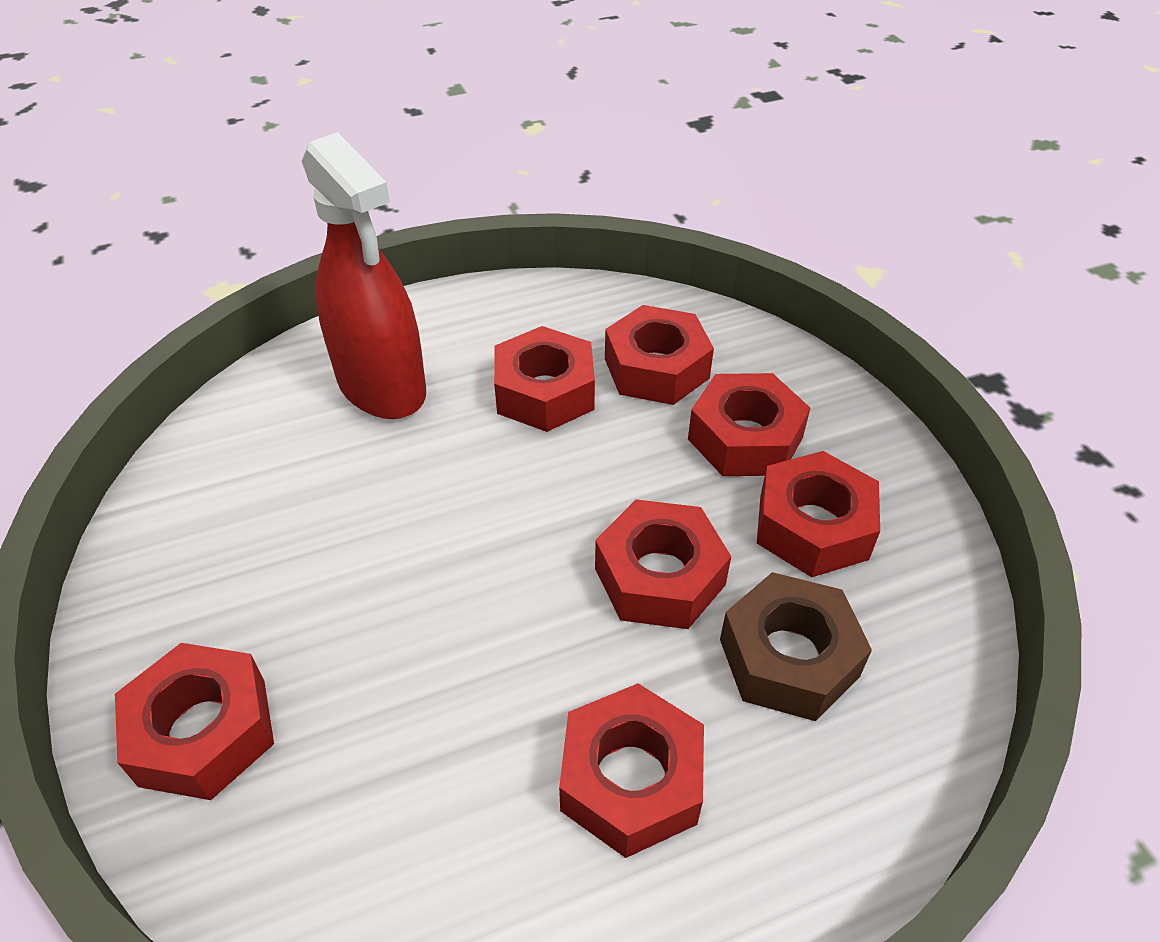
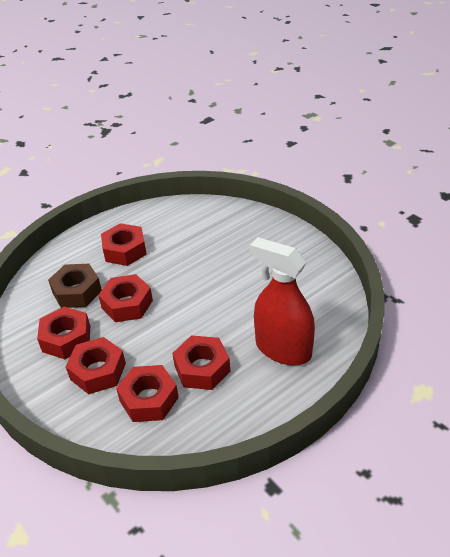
camera: 165 degrees right, 5 degrees down
(203, 731) = (256, 228): red nut -> none

